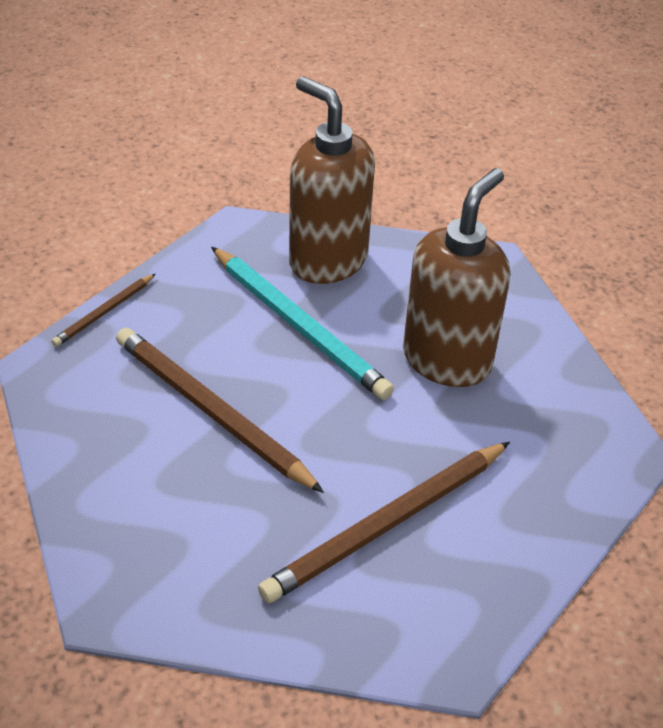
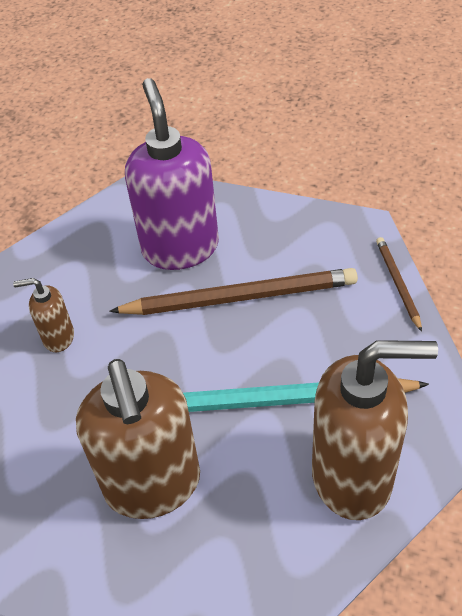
camera: 135 degrees right, 5 degrees up
(181, 500) = (180, 248): none -> purple soap dispenser
(387, 525) = (58, 337): brown pencil -> brown soap dispenser

